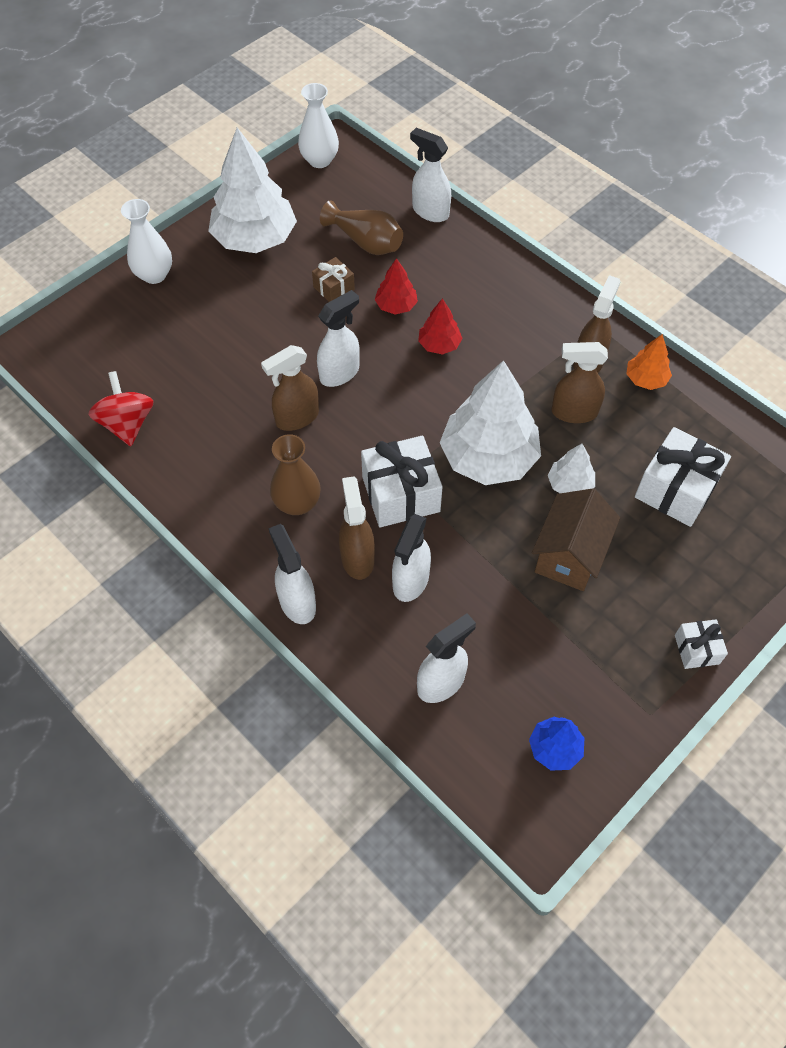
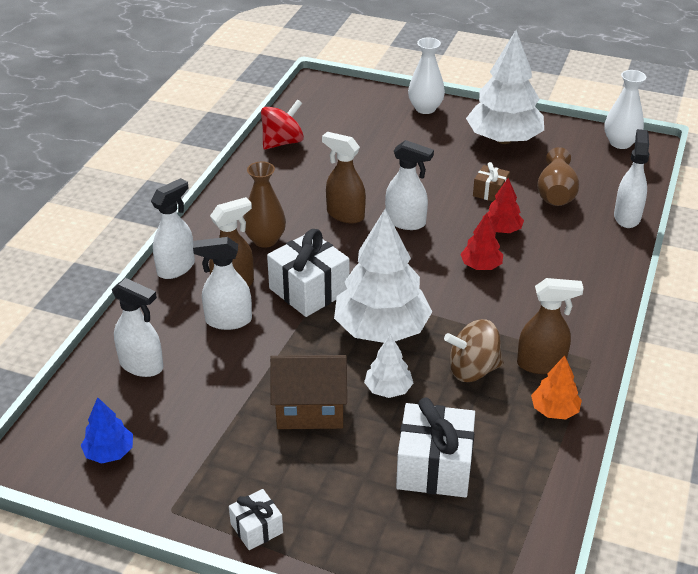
camera: 65 degrees right, 20 degrees down
(573, 412) = (473, 370): brown spray bottle -> brown spinning top

